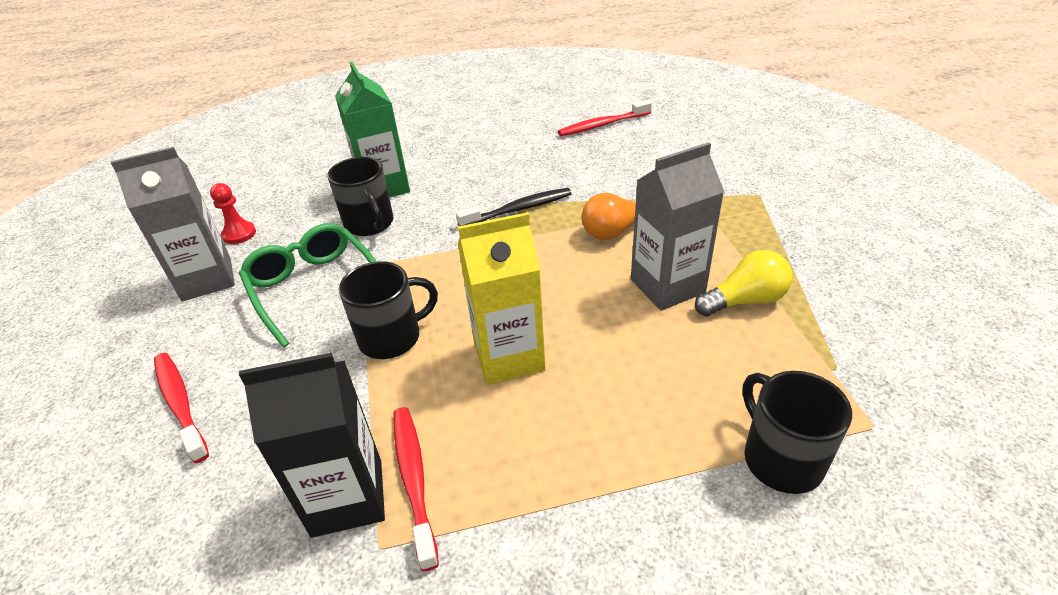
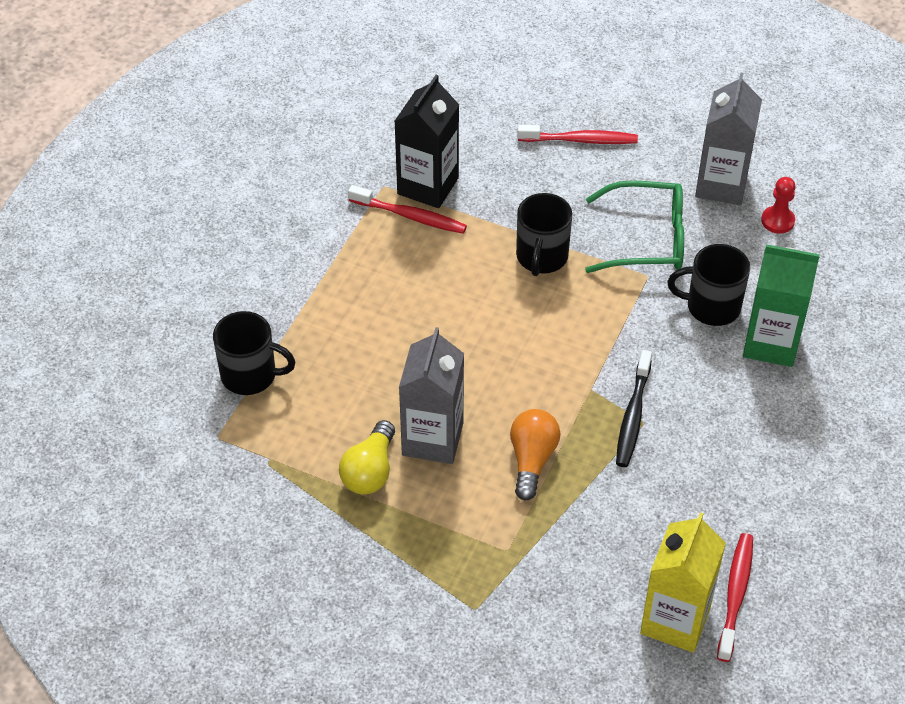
camera: 125 degrees right, 10 degrees up
(509, 357) = (458, 305): yellow carton -> yellow carton (675, 620)

